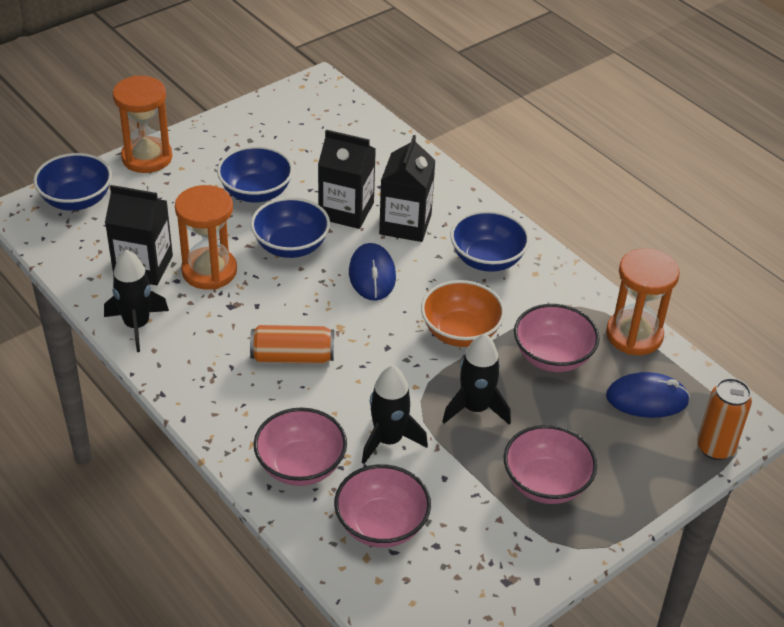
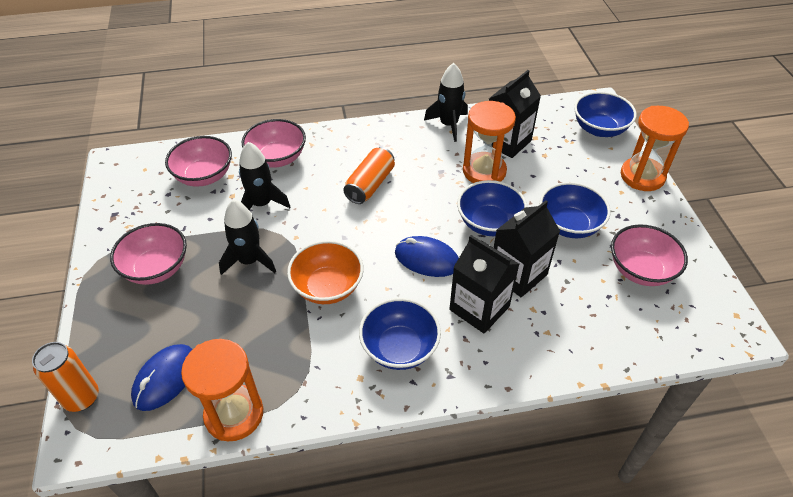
camera: 120 degrees right, 5 degrees up
(552, 357) = (258, 336): pink bowl -> pink bowl (640, 270)

